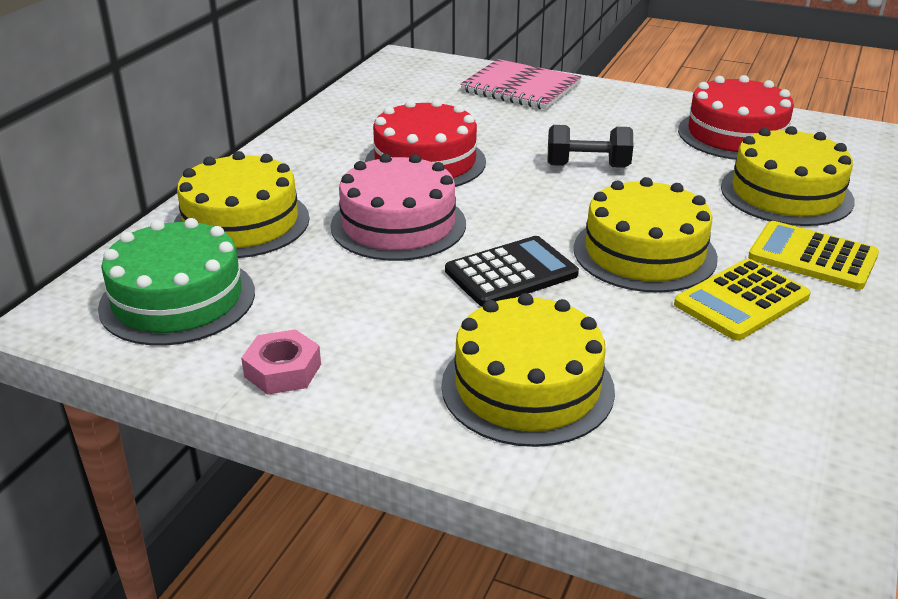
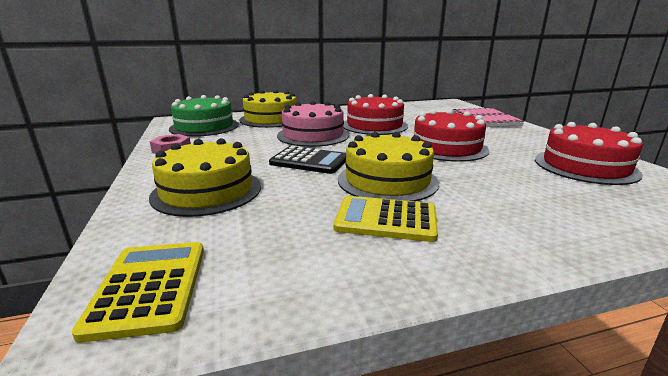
camera: 50 degrees right, 10 degrees down
(587, 166) = (446, 147): black dumbbell -> red cake
(786, 193) = (556, 198): yellow cake -> none
(812, 257) = (494, 228): yellow calculator -> yellow calculator (149, 287)

